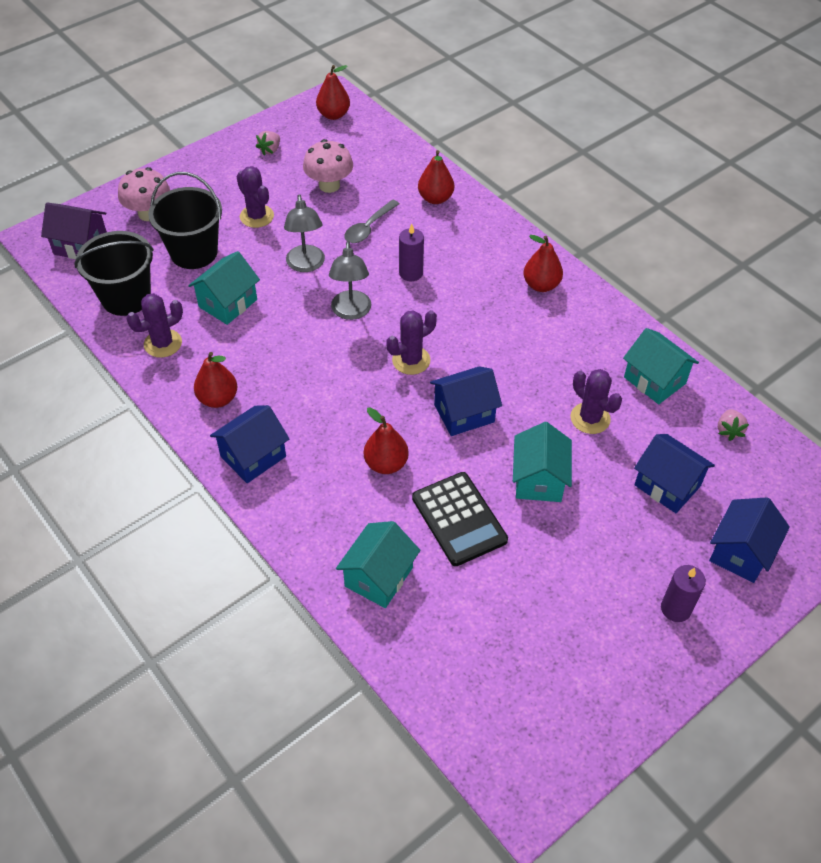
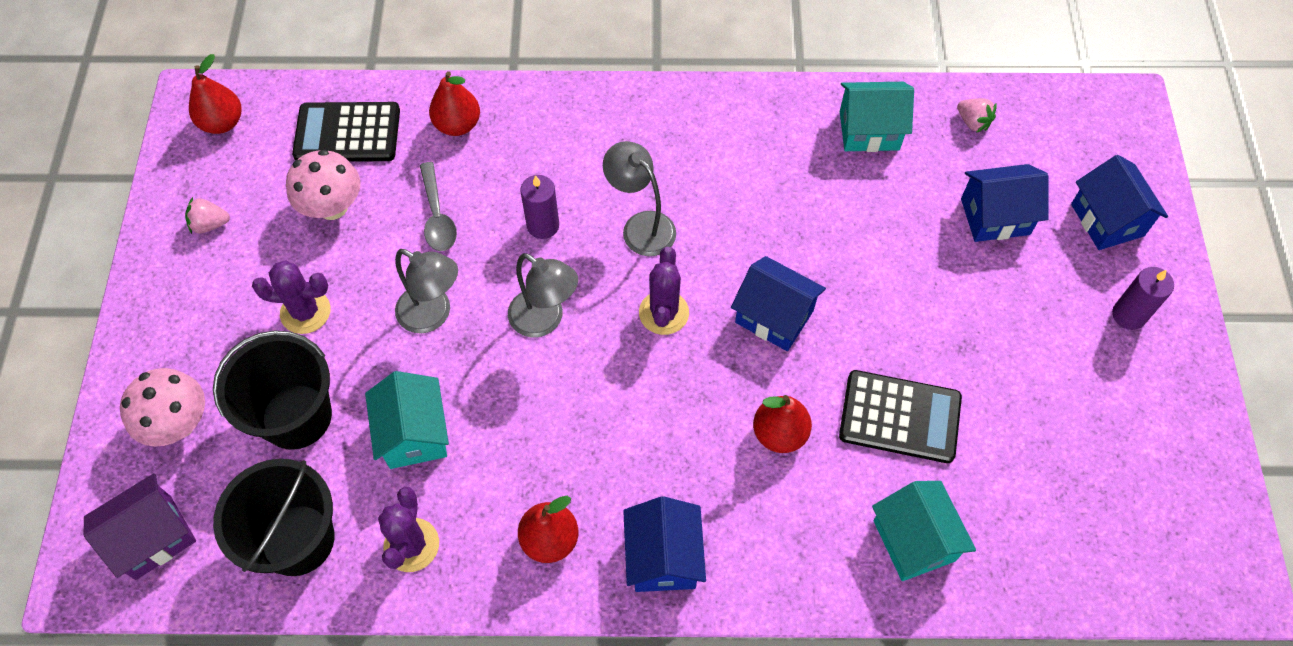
camera: 50 degrees left, 10 degrees up
(270, 150) = (210, 224): pink strawberry -> pink strawberry turned 105 degrees clockwise
(380, 161) = (347, 133): none -> black calculator
(458, 315) = (641, 226): none -> grey lamp
(464, 413) = (774, 316): blue house -> blue house turned 75 degrees counterclockwise
(539, 479) = (907, 313): turquoise house -> none
(541, 285) = (669, 127): red pear -> none
(590, 418) = (870, 216): purple cactus -> none

